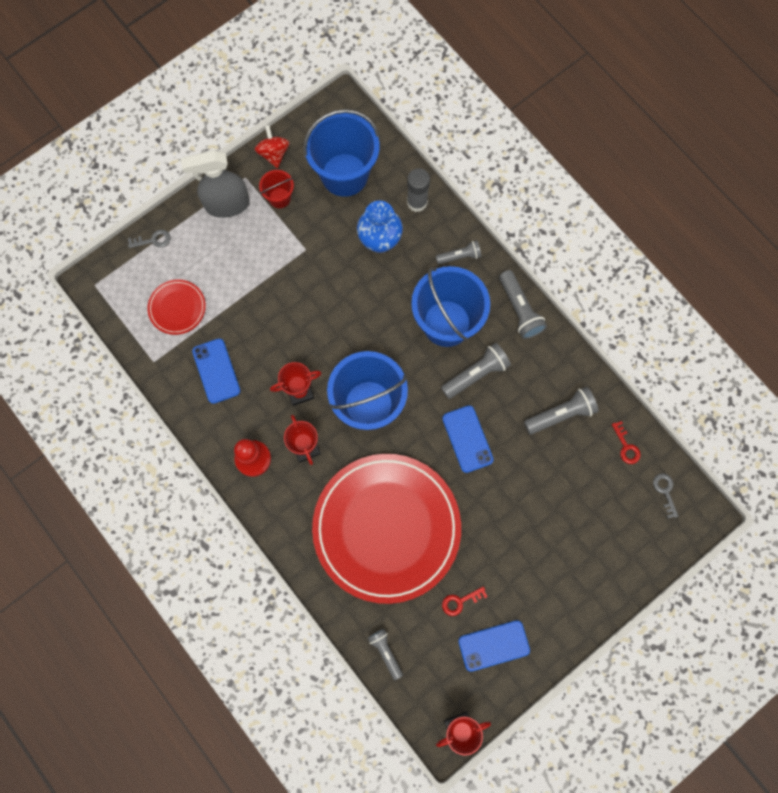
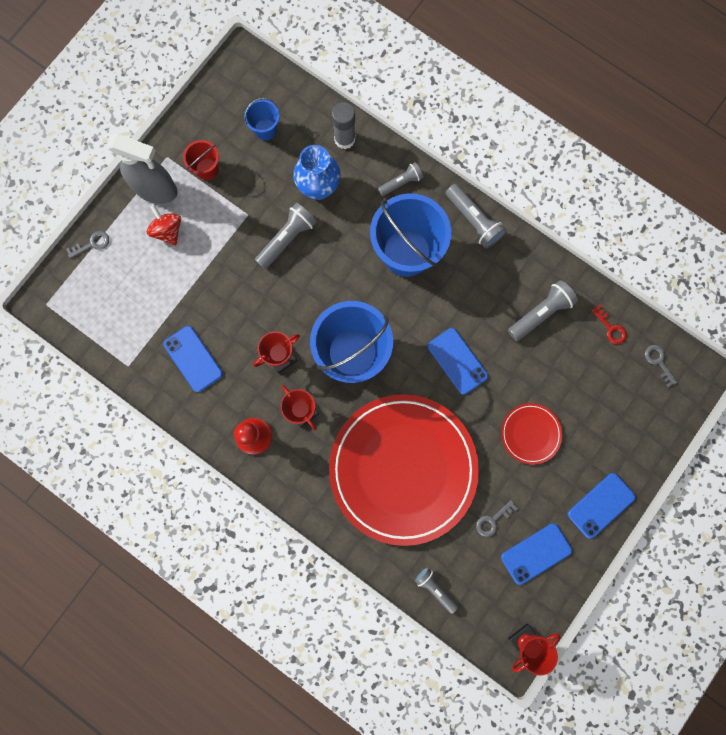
camera: 15 degrees left, 5 degrees up
(177, 308) = (136, 306): red plate -> red plate (530, 433)
(227, 205) = (156, 189): grey spray bottle -> grey spray bottle turned 135 degrees counterclockwise
(274, 154) = (189, 126): red spinning top -> red spinning top (168, 231)
(344, 175) = (265, 129): blue bucket -> blue bucket, size x0.47
(460, 601) = (493, 520): red key -> grey key
(476, 374) = (448, 295): grey flashlight -> grey flashlight (287, 239)
(570, 616) = (601, 505): none -> blue phone

